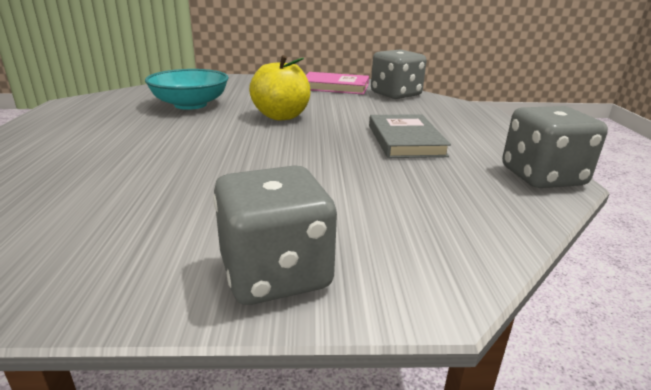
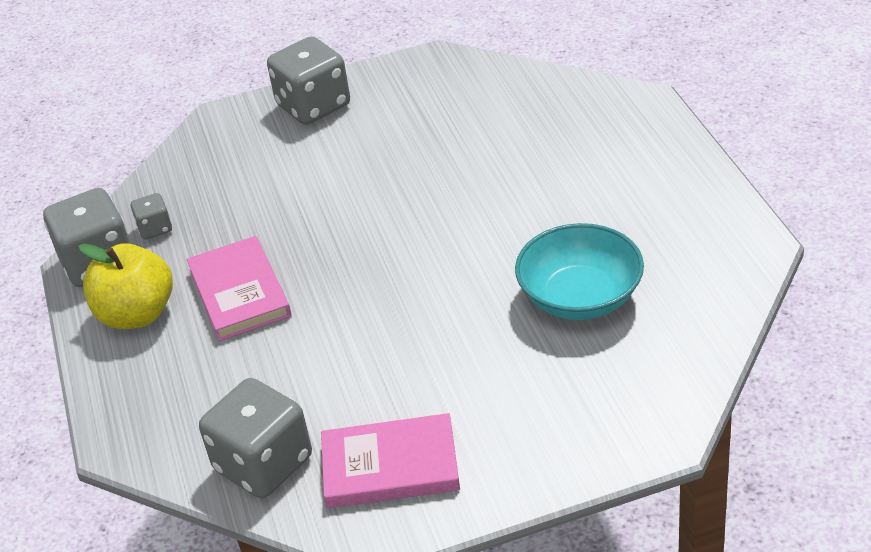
camera: 170 degrees right, 15 degrees up
(281, 116) = (423, 305): yellow apple -> yellow apple (137, 314)
(405, 140) = (239, 293): grey book -> pink book
(493, 188) = (155, 228): none -> grey dice

